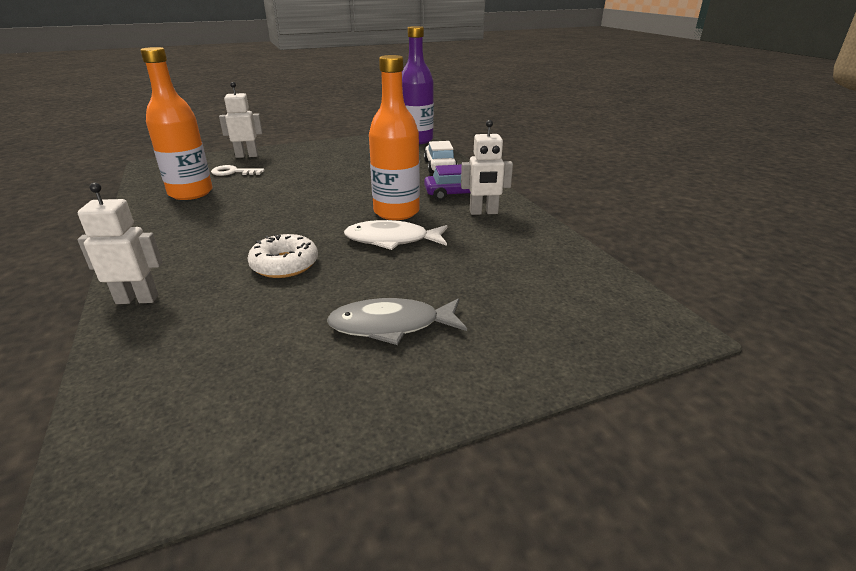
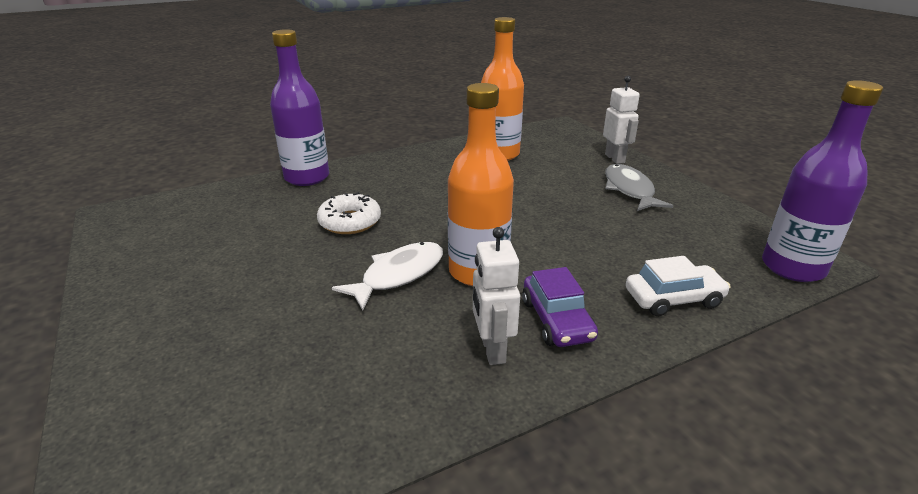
camera: 85 degrees right, 0 degrees up
(137, 299) = (307, 177): white robot -> purple bottle
(233, 172) = (561, 161): white key -> none
(391, 240) = (398, 275): white fish -> white fish turned 45 degrees clockwise
(391, 325) = (226, 289): grey fish -> grey fish (629, 190)

